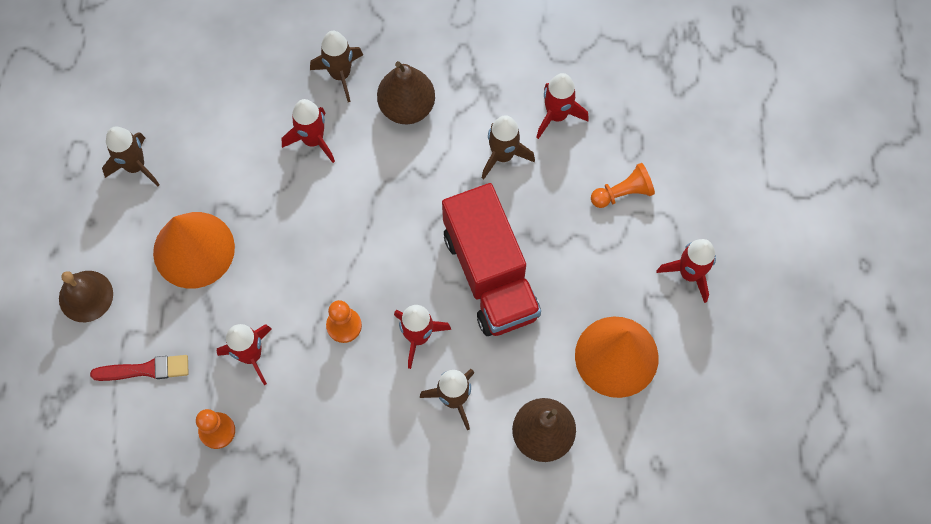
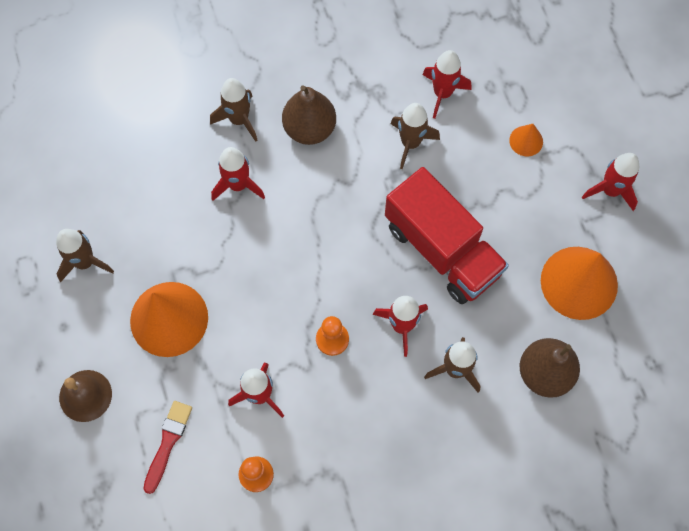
camera: 20 degrees left, 0 degrees up
(145, 369) = (168, 443): red brush -> red brush turned 45 degrees counterclockwise
(623, 193) = (526, 141): orange pawn -> orange cone

